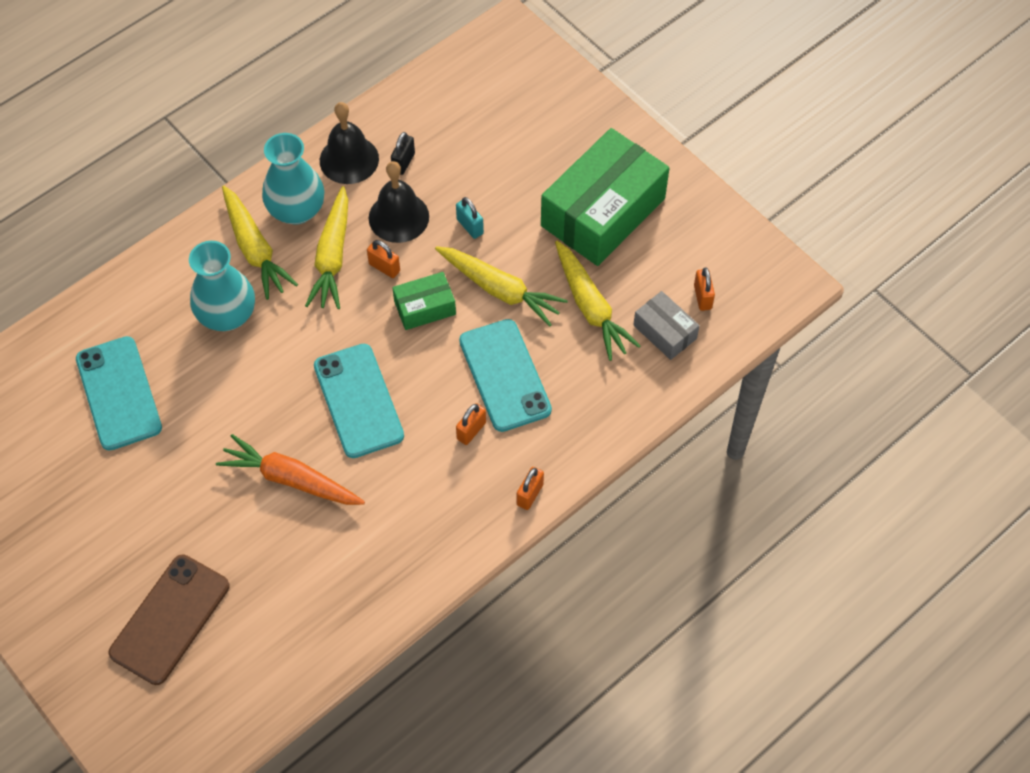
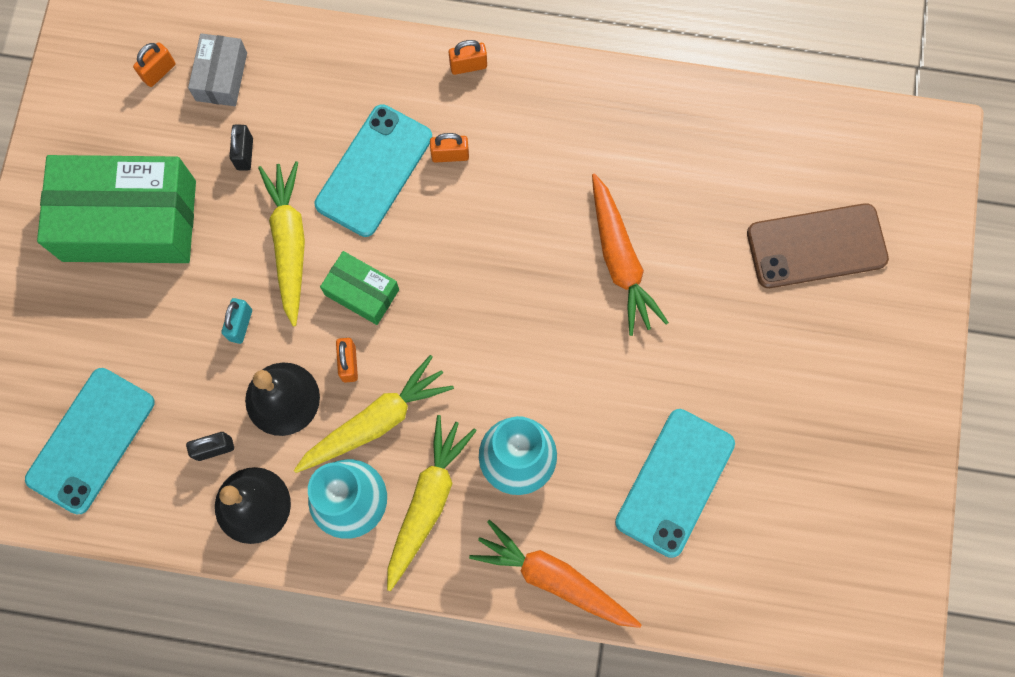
camera: 130 degrees left, 15 degrees up
(139, 281) = (553, 578): none -> orange carrot
(358, 401) = (501, 269): turquoise phone -> turquoise phone (91, 440)
(591, 307) = (245, 154): yellow carrot -> black padlock

